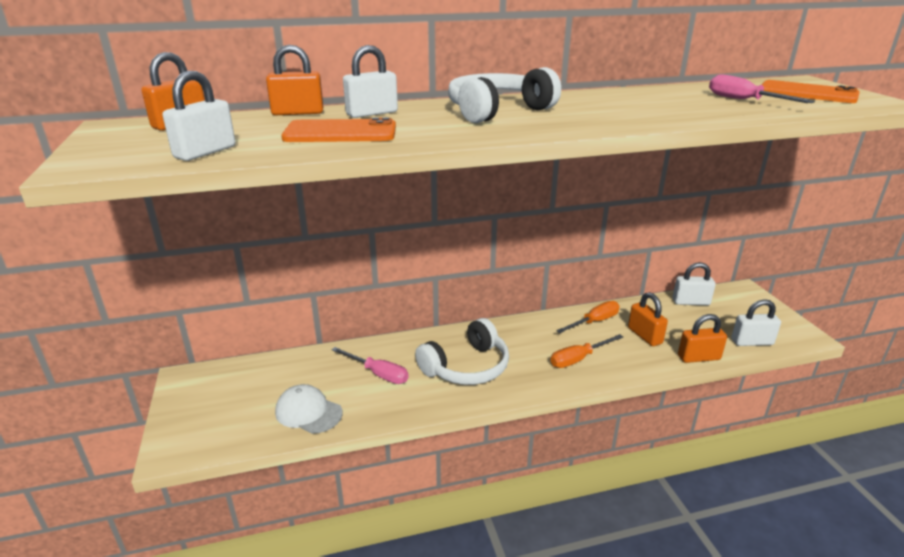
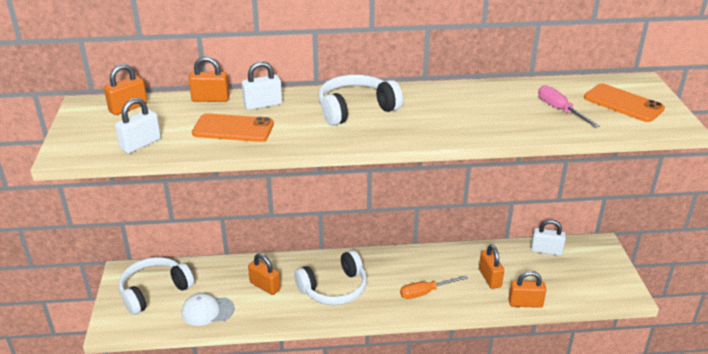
camera: 10 degrees right, 5 degrees up
(230, 396) = (154, 291): none -> white headphones
(308, 412) = (207, 311): white cap -> white cap turned 45 degrees counterclockwise
(378, 374) = (265, 286): pink screwdriver -> orange padlock
(594, 322) = (453, 260): orange screwdriver -> none
(752, 342) = (579, 295): white padlock -> none

